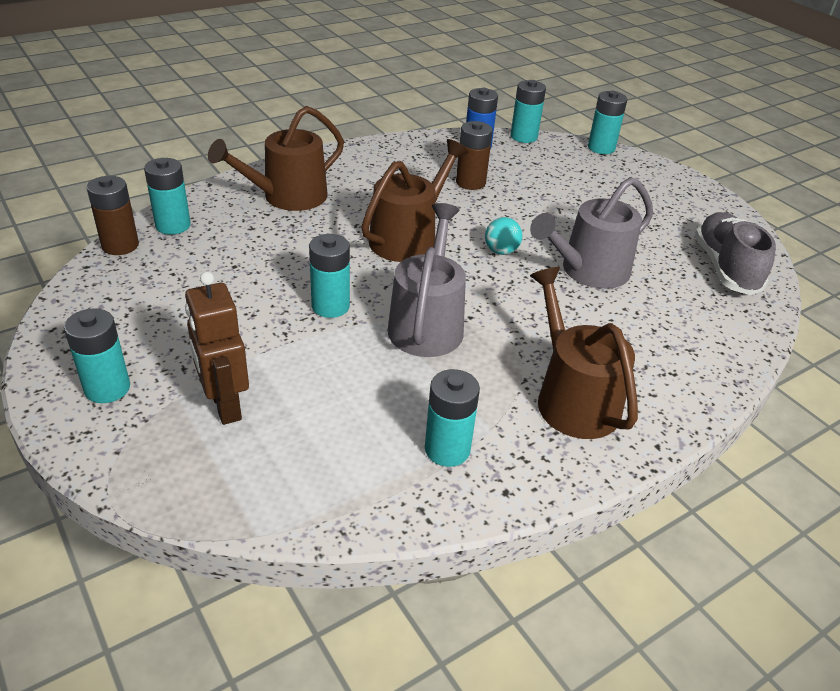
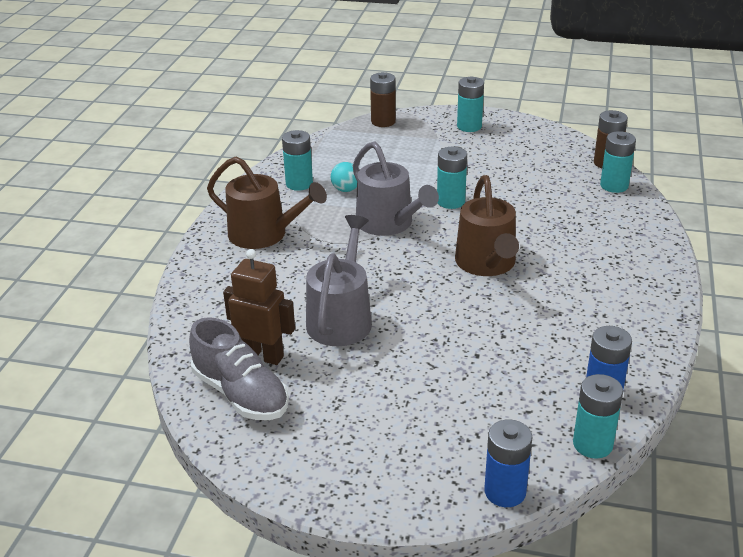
camera: 140 degrees right, 5 degrees down
(225, 406) = (414, 146): brown robot -> brown robot (263, 356)
(288, 197) = (609, 241): brown watering can -> none
(470, 182) = (534, 342): brown battery -> brown battery (383, 121)
(501, 251) = (418, 294): turquoise ball -> turquoise ball (346, 190)
(601, 148) = (505, 492): turquoise battery -> blue battery

